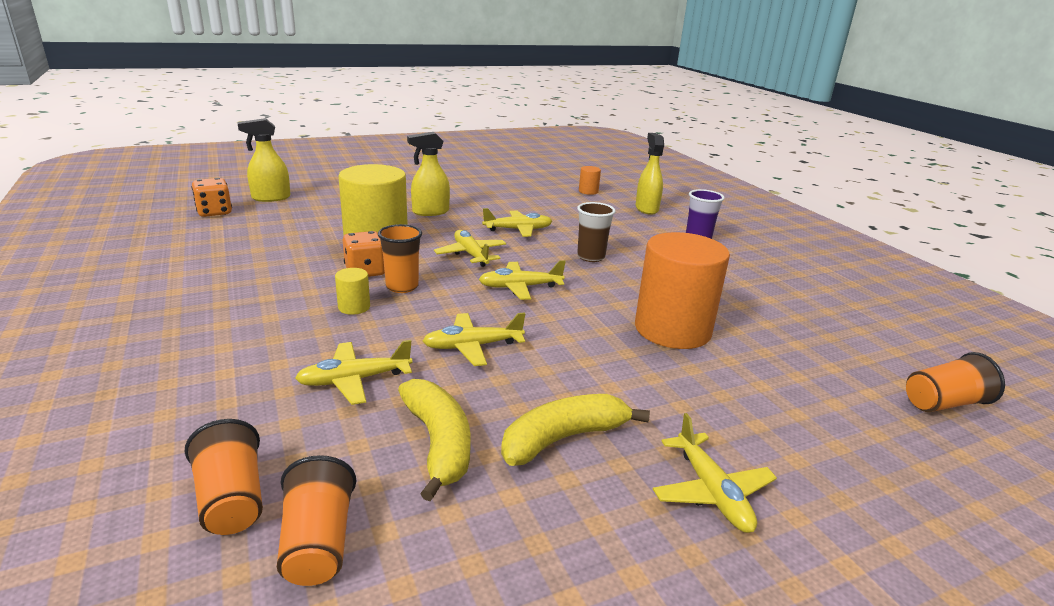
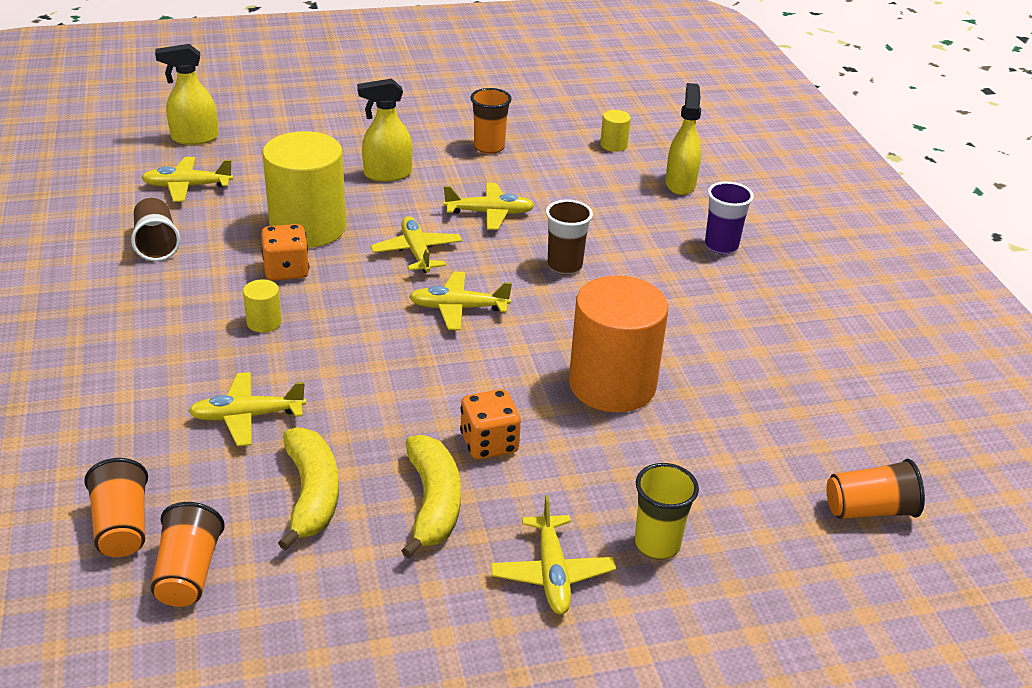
camera: 10 degrees right, 10 degrees up
(214, 212) = (126, 161): orange dice -> orange dice (489, 443)
(246, 260) = (156, 243): none -> brown cup
(402, 287) = (323, 297): orange cup -> orange cup (489, 147)
(472, 346) = (377, 386): yellow plane -> yellow plane (187, 186)
(563, 438) = (433, 503): yellow banana -> yellow banana turned 105 degrees clockwise
(588, 191) = (613, 145): orange cylinder -> yellow cylinder
(791, 452) = (657, 544): none -> yellow cup

